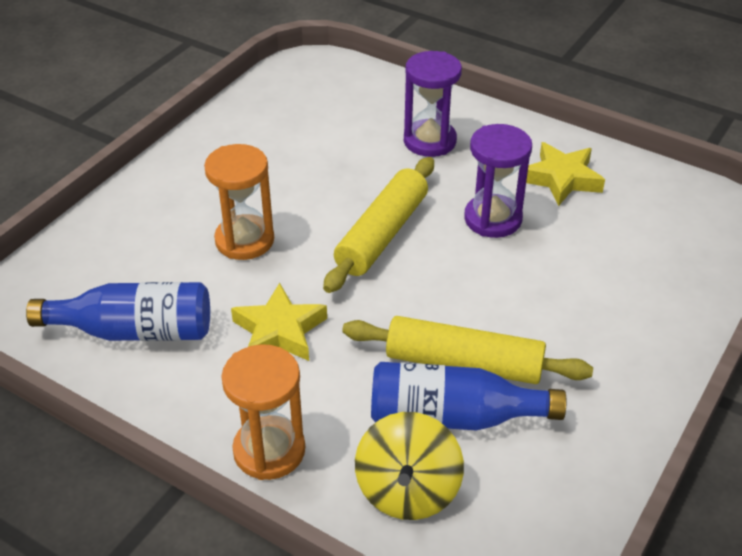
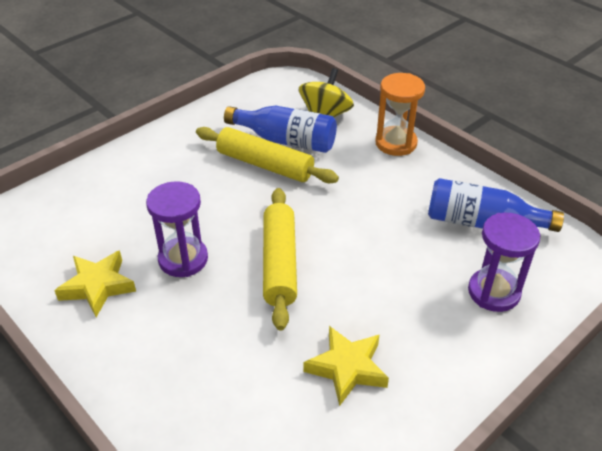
camera: 165 degrees left, 0 degrees up
(244, 240) = (395, 280): orange hourglass -> none
(279, 331) = (379, 204): yellow star -> yellow star (347, 368)
(382, 234) = (280, 263): yellow rolling pin -> yellow rolling pin turned 45 degrees counterclockwise
(429, 141) = (188, 359): purple hourglass -> purple hourglass (493, 292)

